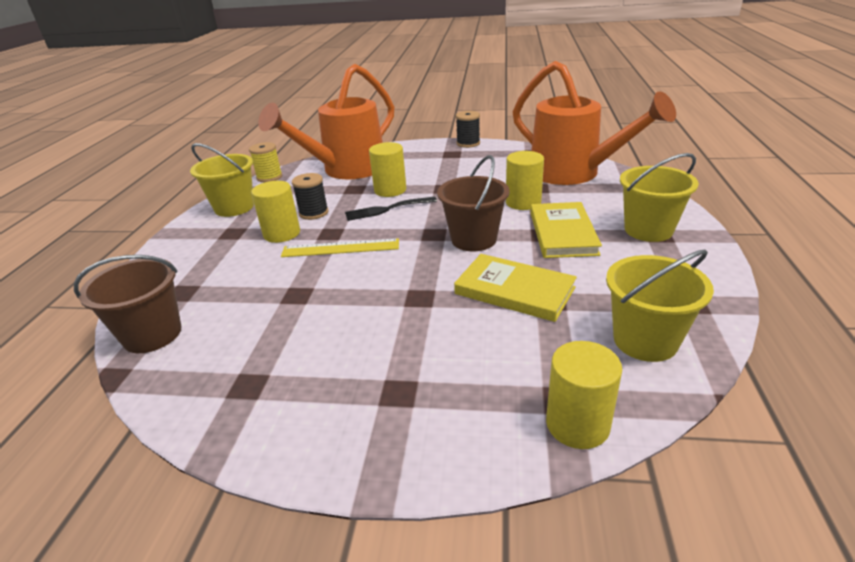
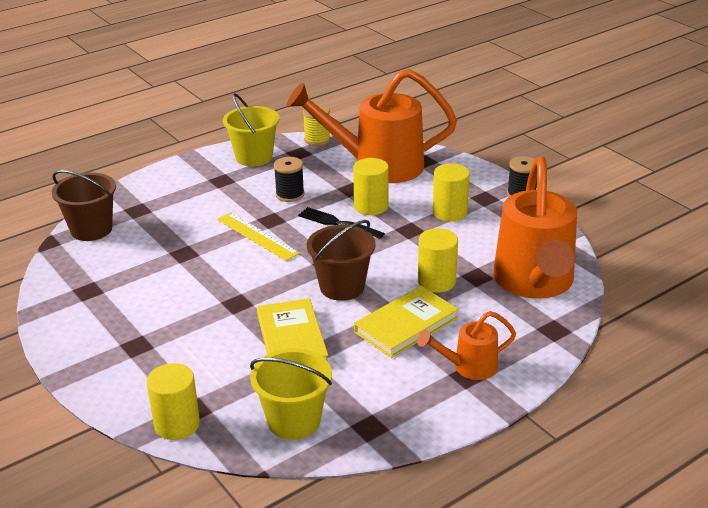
camera: 45 degrees right, 0 degrees up
(282, 233) = (245, 200): yellow cylinder -> yellow cylinder (450, 212)
(648, 230) = (469, 367): yellow bucket -> orange watering can

